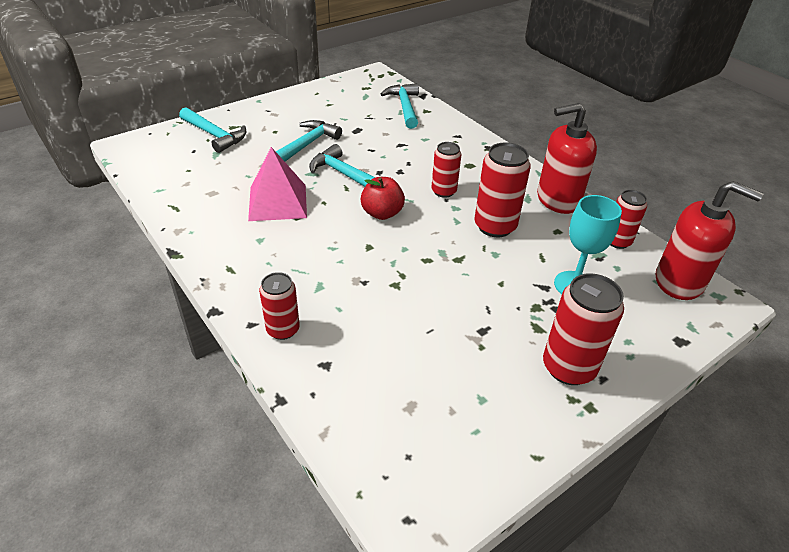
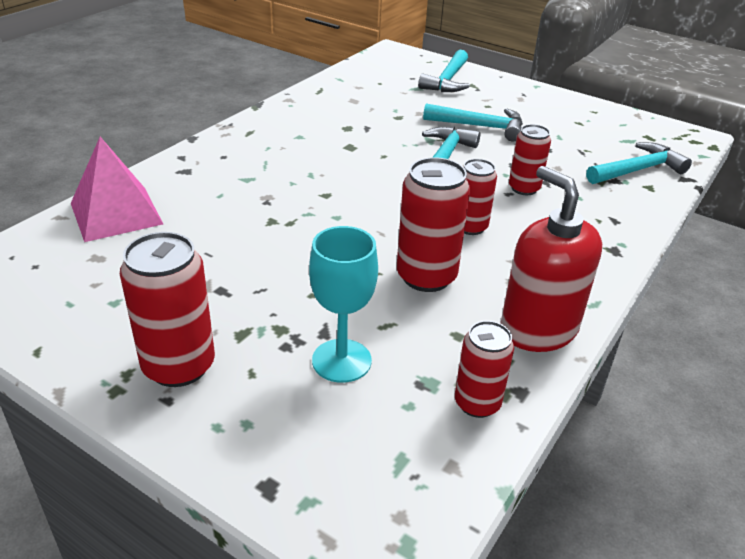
camera: 70 degrees right, 5 degrees down
(277, 202) = (363, 132): pink pyramid -> pink pyramid (116, 213)
(283, 329) = (180, 173): red can -> red can (524, 188)
(382, 213) = (391, 192): red apple -> none
(679, 281) = (416, 487): red soap dispenser -> none

